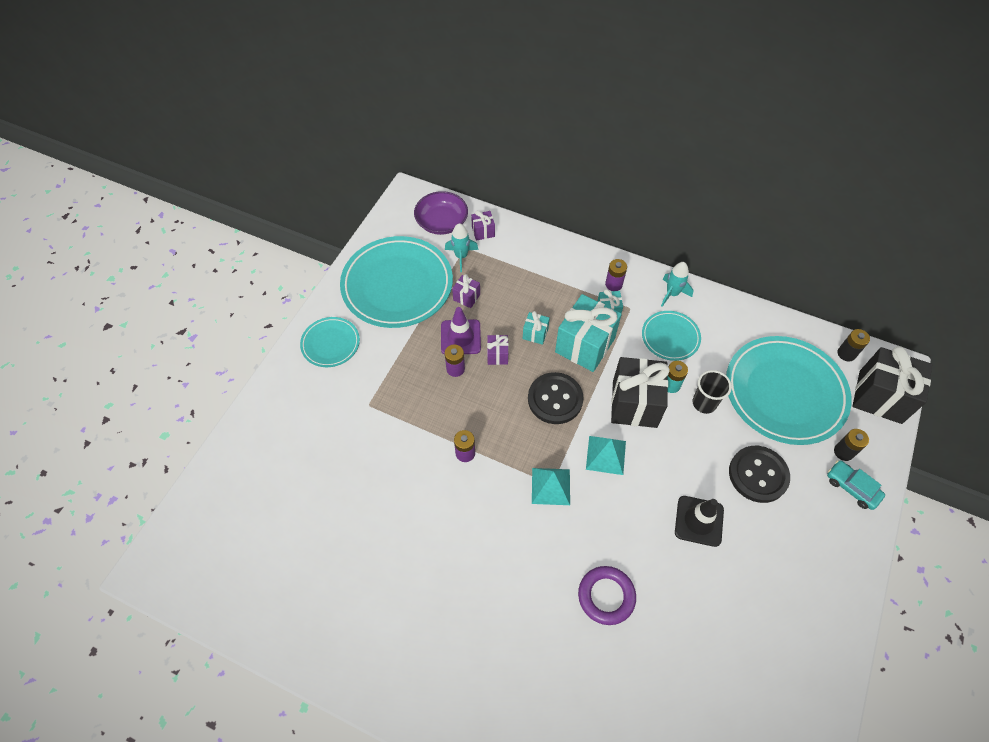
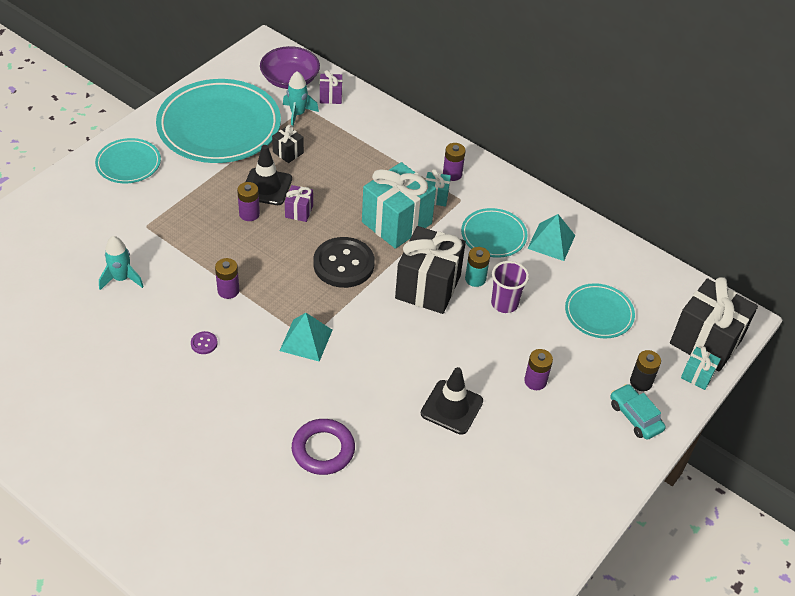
camera: 10 degrees right, 10 degrees down
(460, 337) = (266, 187): purple traffic cone -> black traffic cone
(463, 514) = (204, 343): none -> purple button
(466, 297) = (288, 152): purple gift -> black gift
(535, 334) = (347, 201): turquoise gift -> turquoise gift (697, 375)
(605, 455) = (376, 326): turquoise pyramid -> turquoise pyramid (551, 242)
(672, 294) = (513, 196): turquoise rocket -> turquoise rocket (121, 279)
(704, 403) = (504, 303): black cup -> purple cup
(758, 475) = (535, 381): black button -> purple battery
(784, 392) = (599, 313): turquoise plate -> turquoise plate, size x0.50
(846, 353) = (685, 293): black battery -> none

